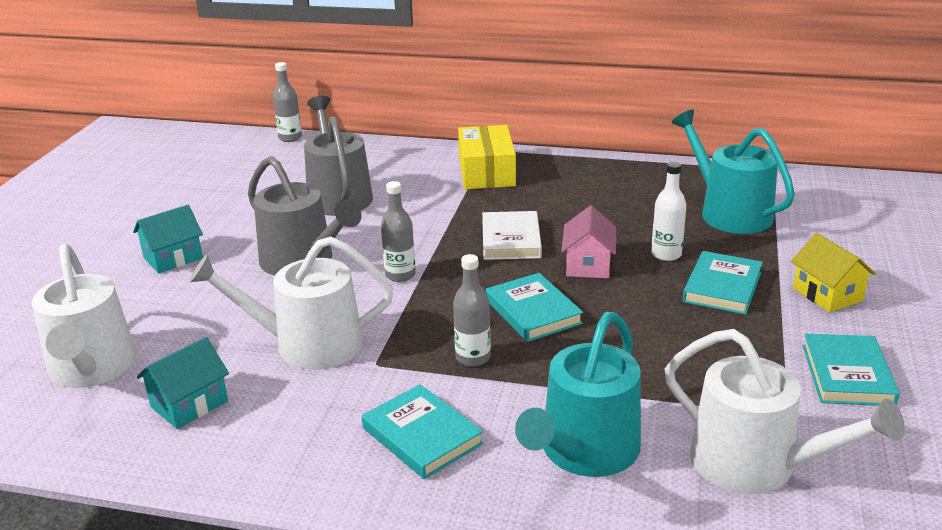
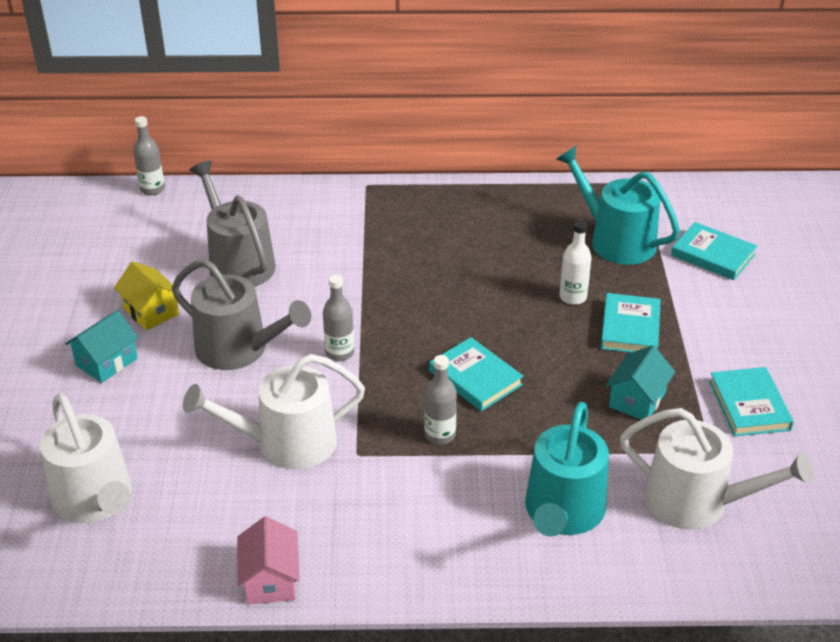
camera: 15 degrees left, 10 degrees up
(189, 404) = (207, 522): turquoise house -> turquoise house (637, 400)
(422, 436) = (425, 520): turquoise book -> turquoise book (713, 255)
(486, 172) = (375, 215): yellow box -> none
(511, 240) = (428, 298): white book -> none
(588, 265) = (507, 318): pink house -> pink house (270, 579)
(827, 294) = (718, 324): yellow house -> yellow house (151, 311)

